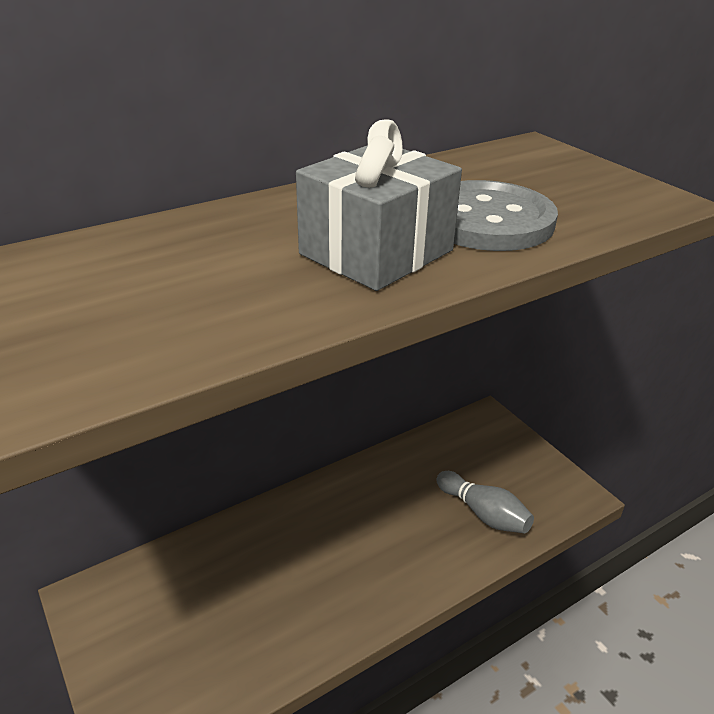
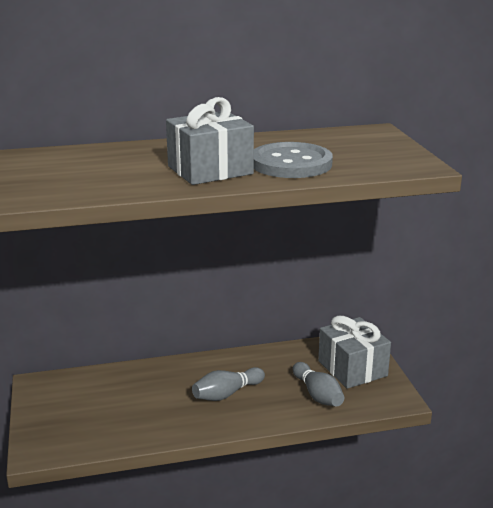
camera: 20 degrees right, 10 degrees down
(370, 543) = (227, 394): none -> grey bowling pin
(500, 460) = (352, 368): none -> grey gift

